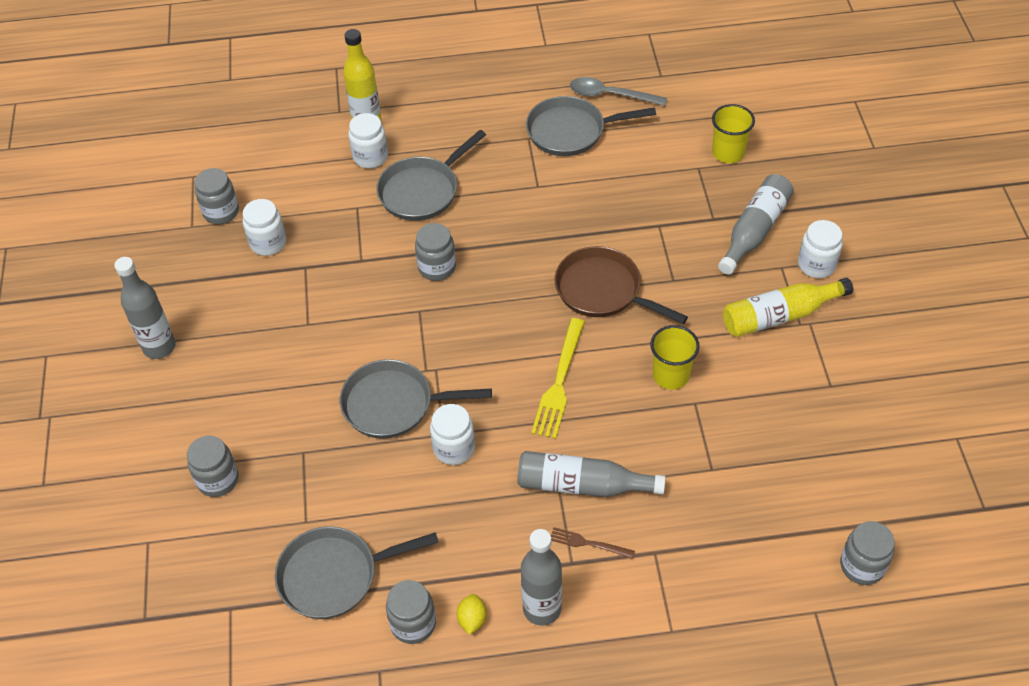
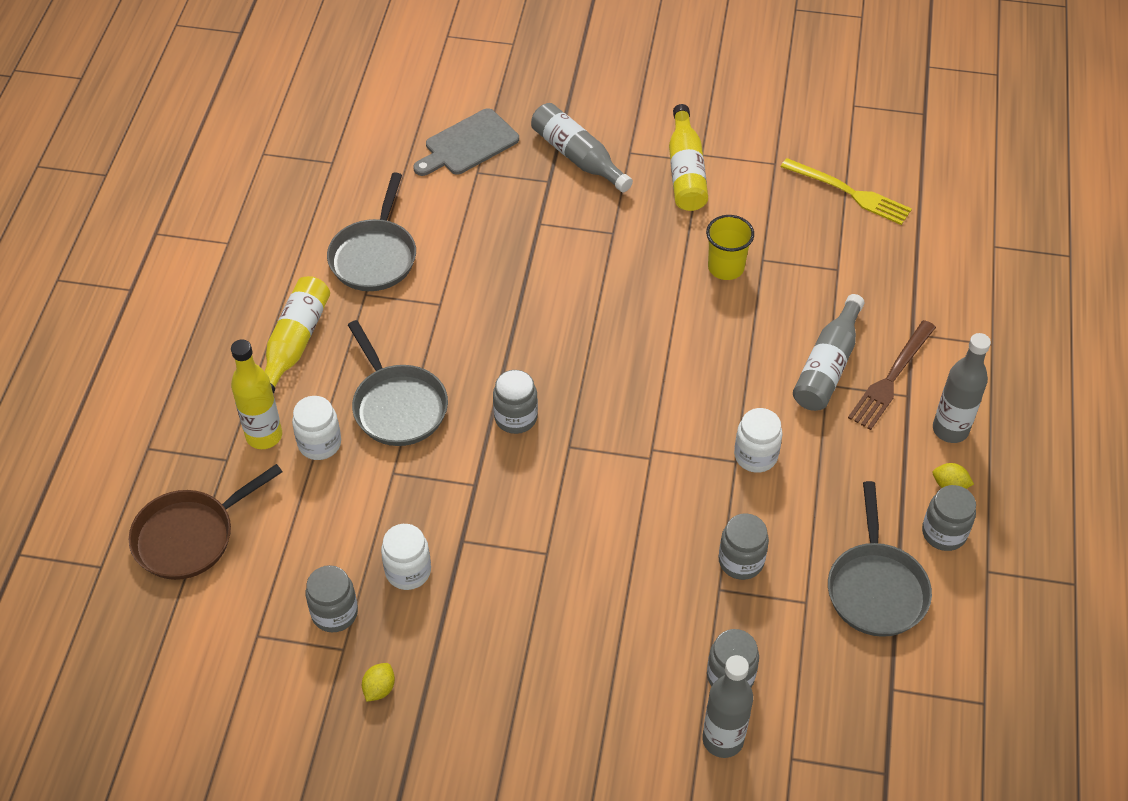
camera: 75 degrees left, 0 degrees up
(159, 347) = (522, 711): grey bottle -> grey bottle (723, 740)
(162, 256) = (379, 688): none -> yellow lemon
(394, 404) = (685, 495): grey pan -> none
(462, 113) = (295, 343): none -> yellow bottle
(559, 382) = (704, 352): yellow fork -> yellow fork (849, 193)
(588, 543) = (891, 378): brown fork -> brown fork, size x1.84
(603, 291) = (604, 289): brown pan -> brown pan (190, 536)
(610, 95) = (338, 210): grey spoon -> none
(728, 153) = (468, 144): yellow cup -> grey cutting board
(816, 265) = (637, 128): white jar -> none
(862, 566) = (958, 203): grey jar -> grey jar (741, 561)

